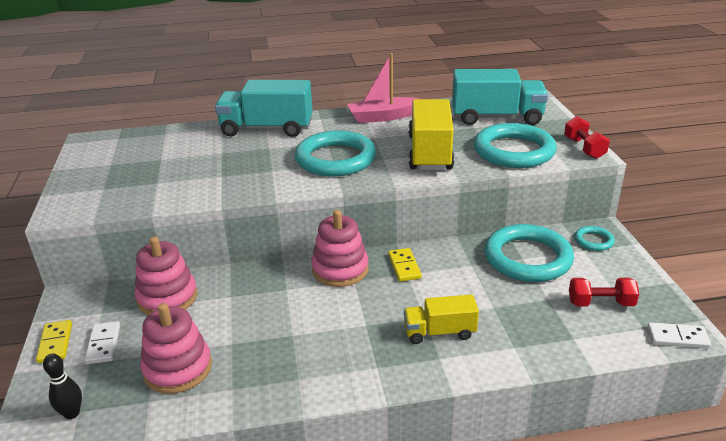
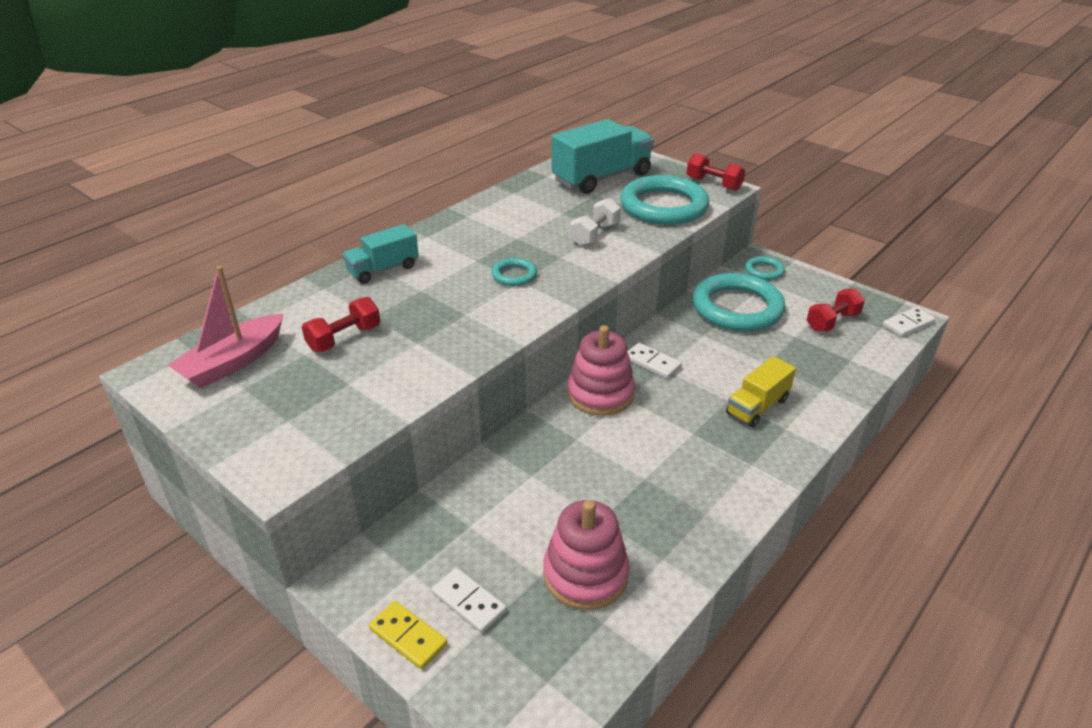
camera: 40 degrees left, 5 degrees up
(72, 413) = (544, 688): black bowling pin -> none
(167, 297) = (466, 514): pink stacking toy -> none
(190, 158) = (344, 338): none -> red dumbbell
(267, 129) = (383, 269): turquoise truck -> turquoise truck, size x0.58
(335, 159) = (514, 275): turquoise ring -> turquoise ring, size x0.45
(383, 117) = (493, 212): pink boat -> pink boat (233, 362)
(404, 266) = (652, 363): yellow domino -> white domino
(430, 153) = (595, 234): yellow truck -> white dumbbell

